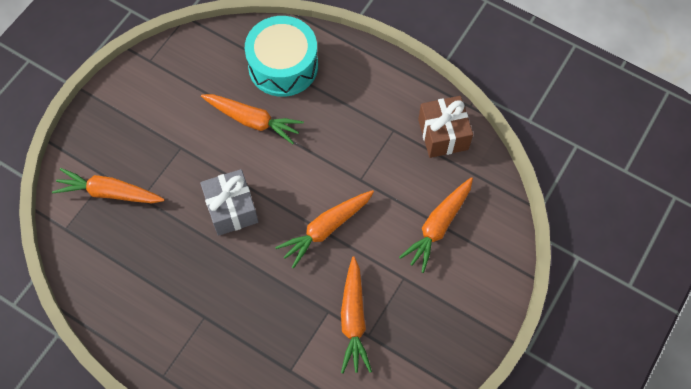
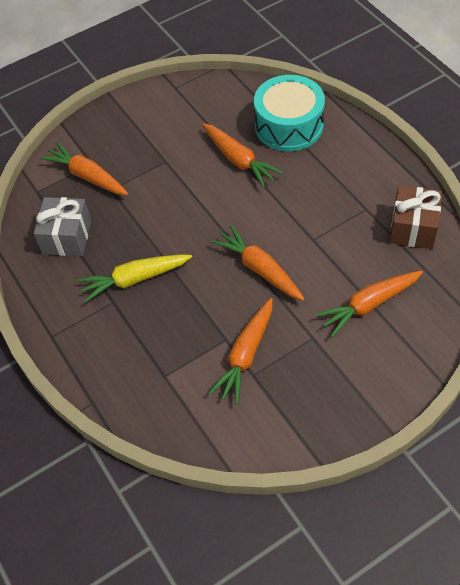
camera: 30 degrees right, 10 degrees down
(214, 285) = (135, 279): none -> yellow carrot
(232, 209) = (183, 224): grey gift -> grey gift (67, 237)
(326, 229) = (259, 269): orange carrot -> orange carrot turned 60 degrees clockwise

